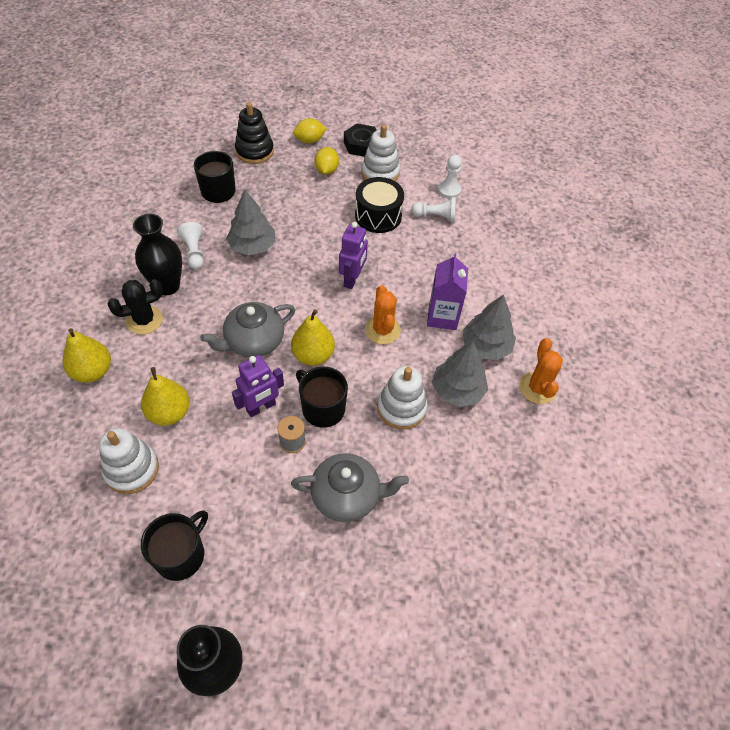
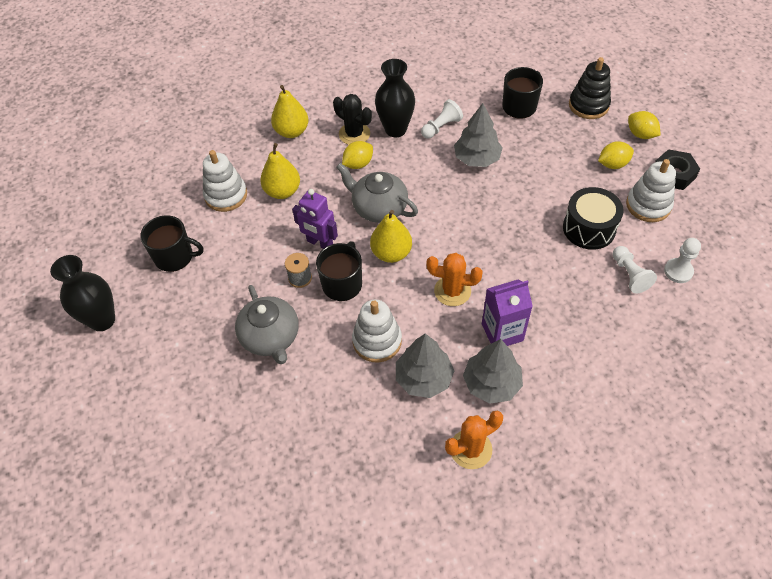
camera: 70 degrees right, 0 degrees up
(186, 334) = (358, 164): none -> yellow lemon
(352, 279) = (494, 243): purple robot -> none
(382, 330) = (452, 291): orange cactus -> orange cactus turned 45 degrees clockwise

